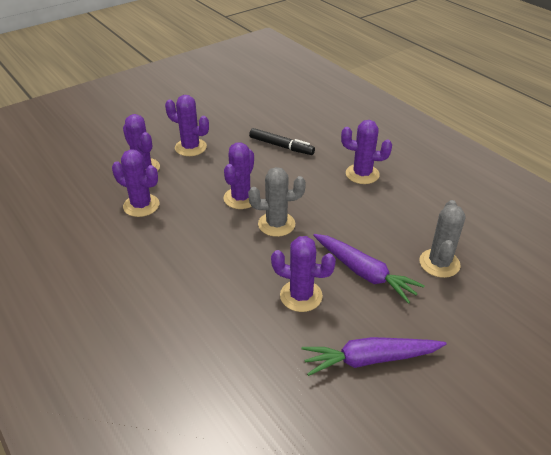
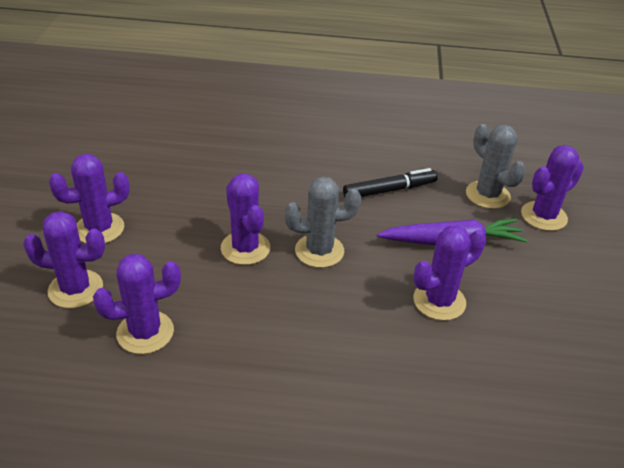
camera: 50 degrees left, 0 degrees up
(276, 224) = (319, 251): grey cactus -> grey cactus turned 45 degrees clockwise
(281, 146) = (202, 169): black marker -> black marker (389, 190)
(362, 174) = (320, 153): purple cactus -> purple cactus (543, 216)
(370, 359) = (559, 311): purple carrot -> none

